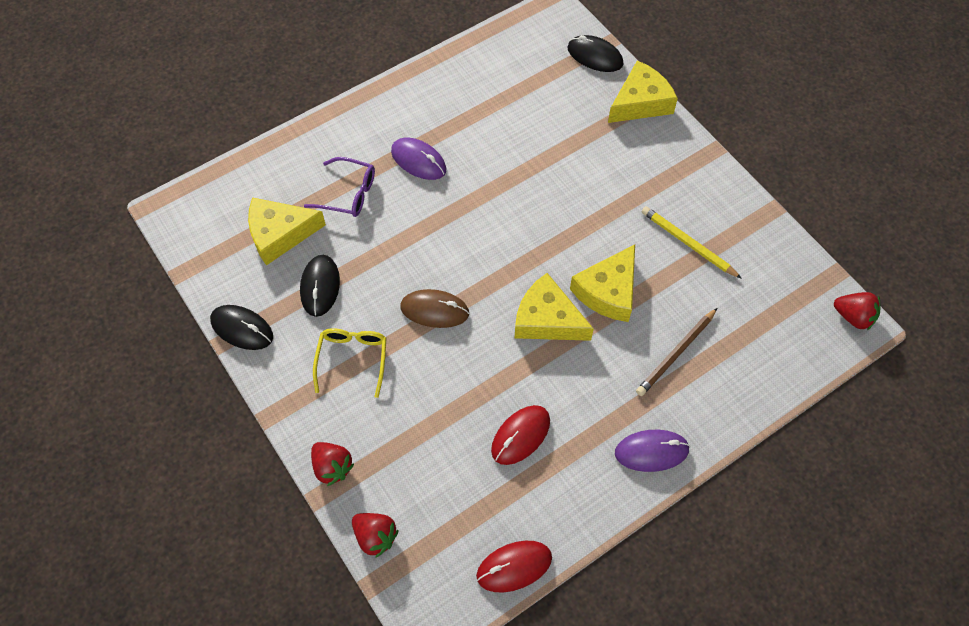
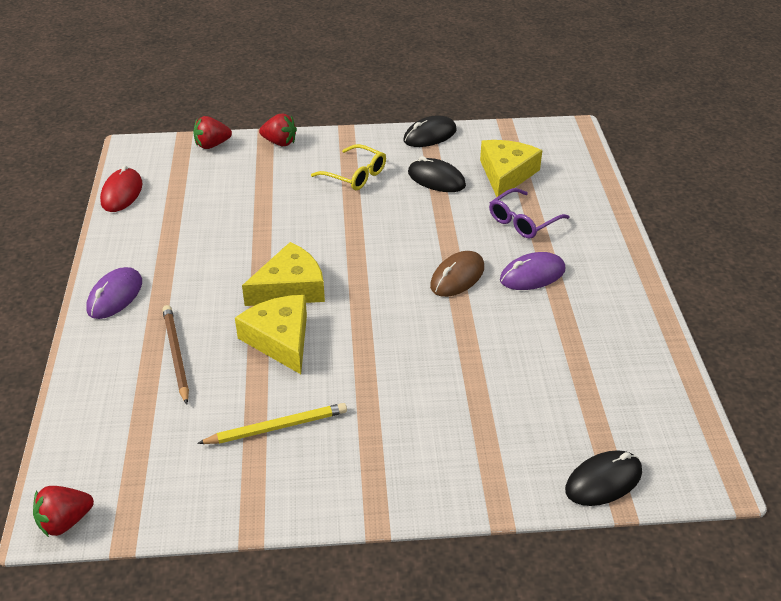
camera: 120 degrees right, 20 degrees down
(332, 467) = (280, 142): red strawberry -> red strawberry turned 150 degrees counterclockwise
(434, 310) = (360, 229): brown mouse -> brown mouse (457, 277)
(520, 436) = (207, 232): red mouse -> none
(640, 102) = (499, 489): yellow cheese -> none

